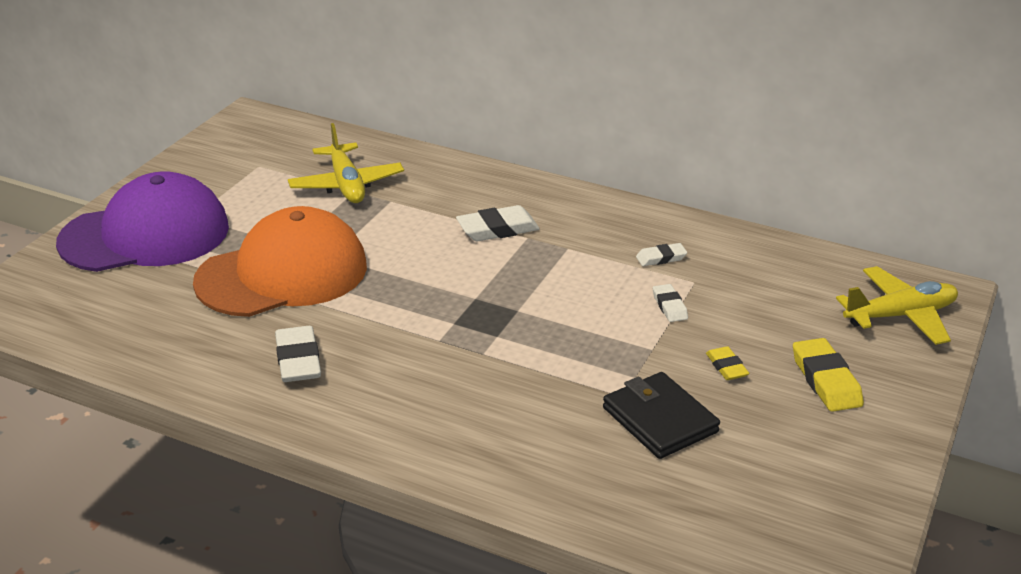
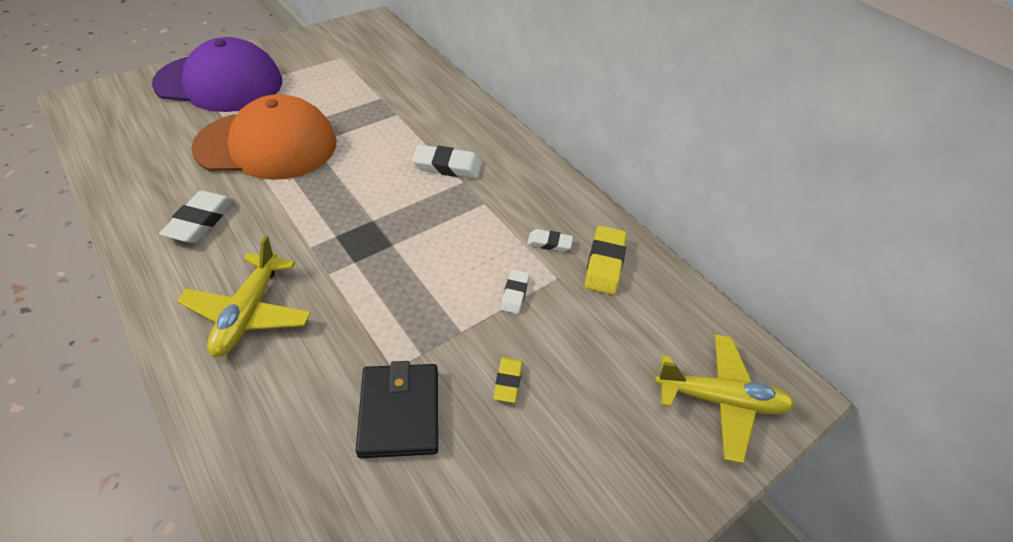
camera: 25 degrees right, 15 degrees up
(346, 184) = (380, 91): yellow plane -> yellow plane (249, 313)
(825, 380) = (586, 443): yellow eraser -> yellow eraser (604, 263)

